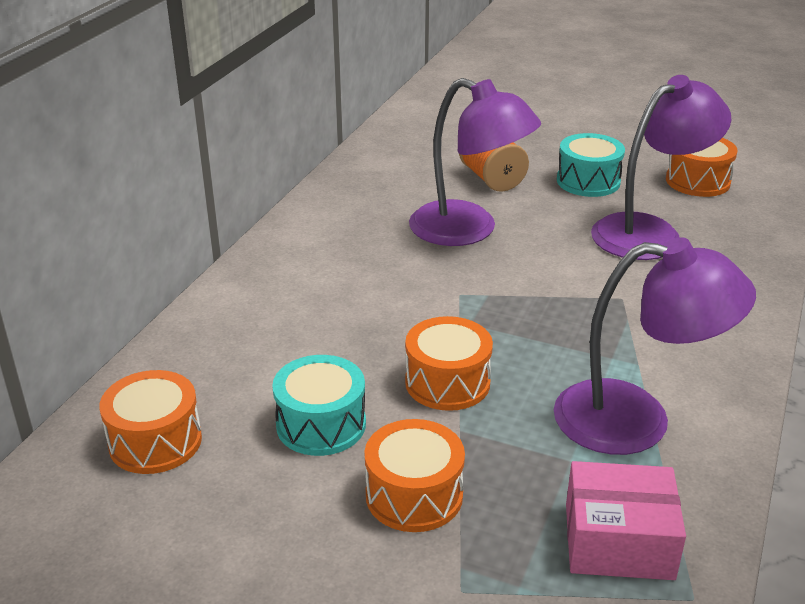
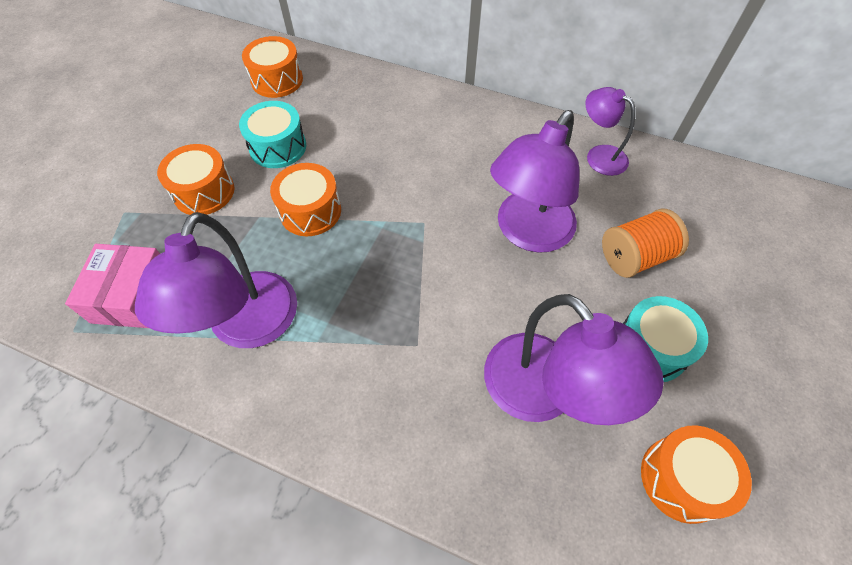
camera: 90 degrees right, 25 degrees up
(358, 184) = (599, 155): none -> purple lamp

